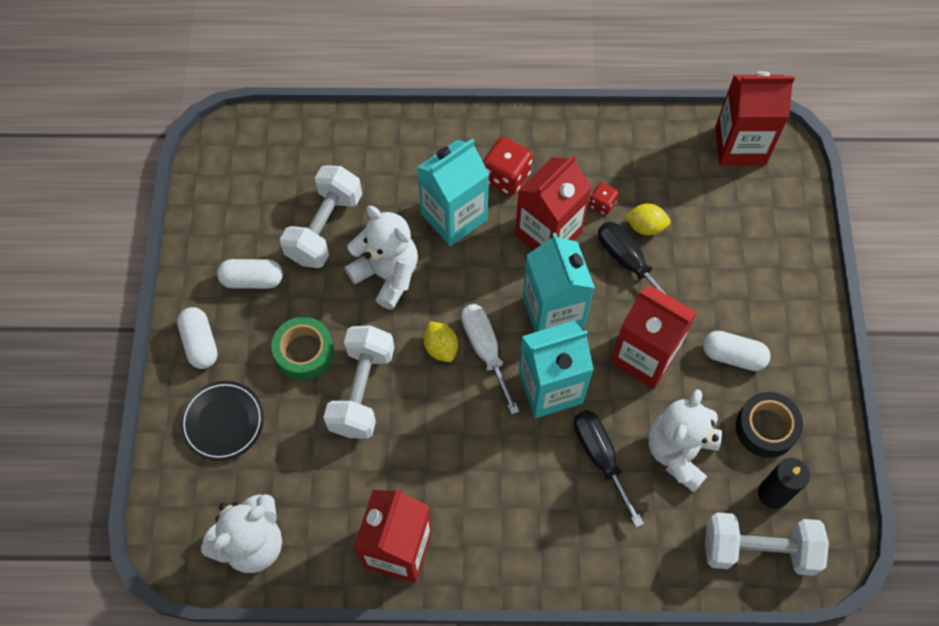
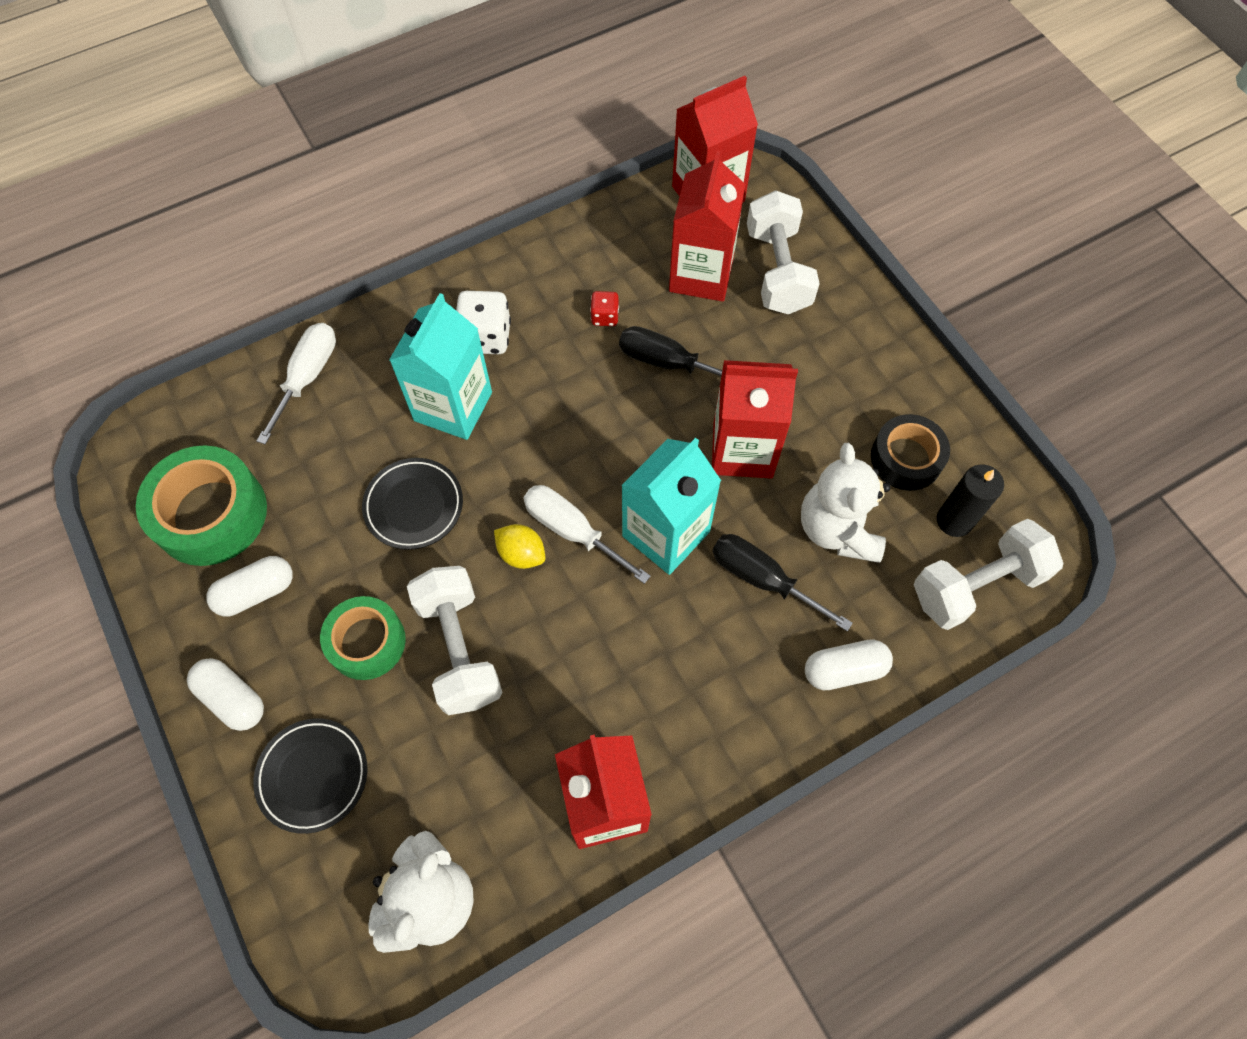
camera: 30 degrees left, 0 degrees up
(251, 210) = (211, 514): none -> green tape
(324, 228) = (311, 491): white dumbbell -> white dumbbell (777, 271)
(366, 144) = (308, 377): none -> white screwdriver
(387, 275) = (414, 506): white teddy bear -> black plate
(506, 177) = (486, 337): red dice -> white dice
(548, 234) = (566, 374): red carton -> red carton (701, 274)
(553, 311) = (620, 452): turquoise carton -> none
(645, 227) = (663, 318): yellow lemon -> none
(733, 356) = (830, 403): white capsule -> white capsule (844, 670)

